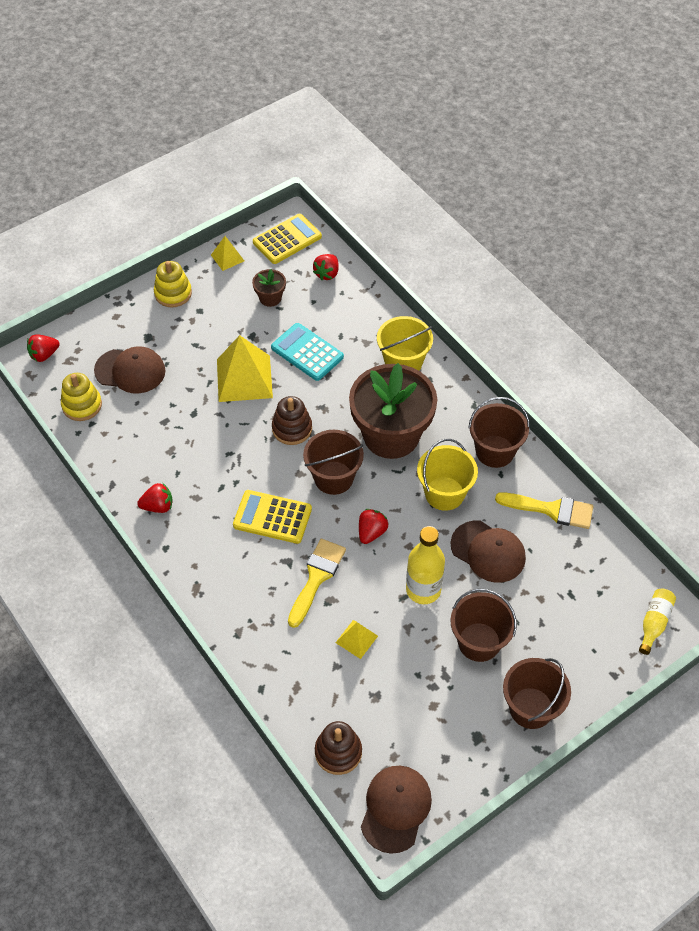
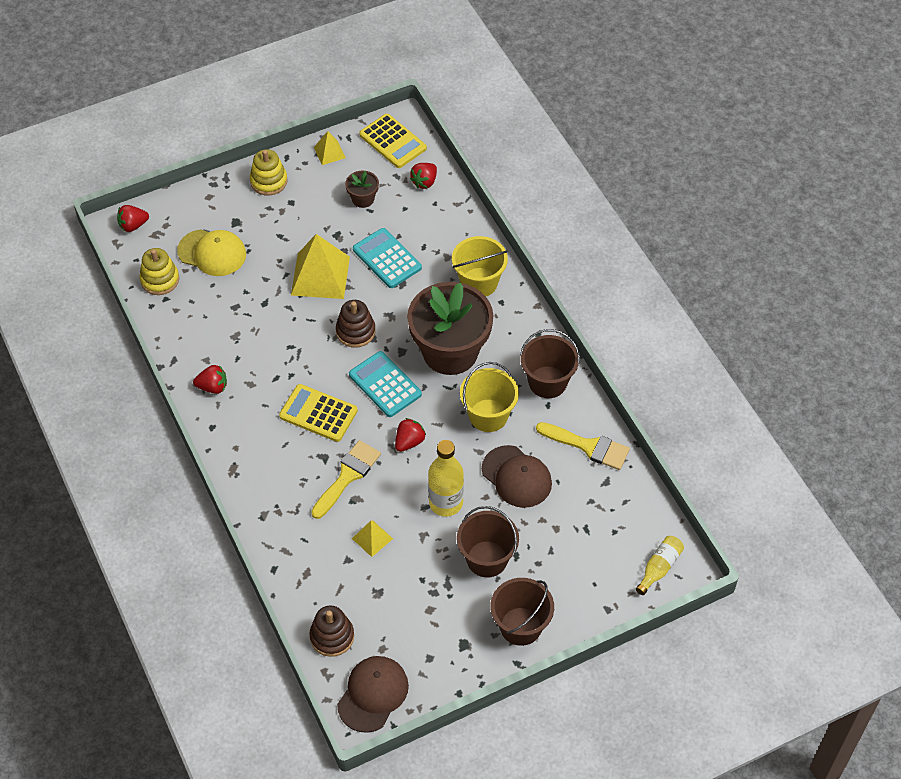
camera: 10 degrees right, 0 degrees up
(130, 371) = (212, 253): brown cap -> yellow cap
(287, 239) = (392, 141): yellow calculator -> yellow calculator turned 75 degrees clockwise
(333, 478) = (385, 384): brown bucket -> turquoise calculator

